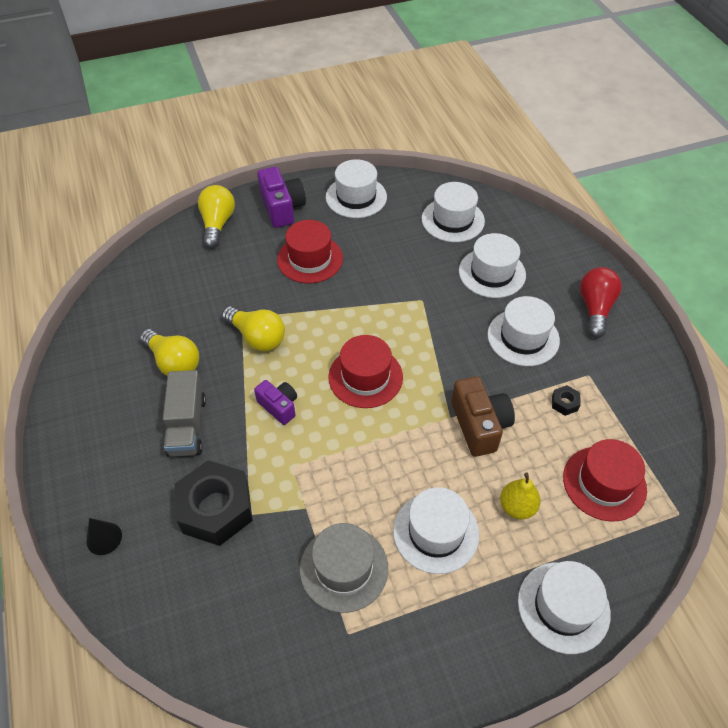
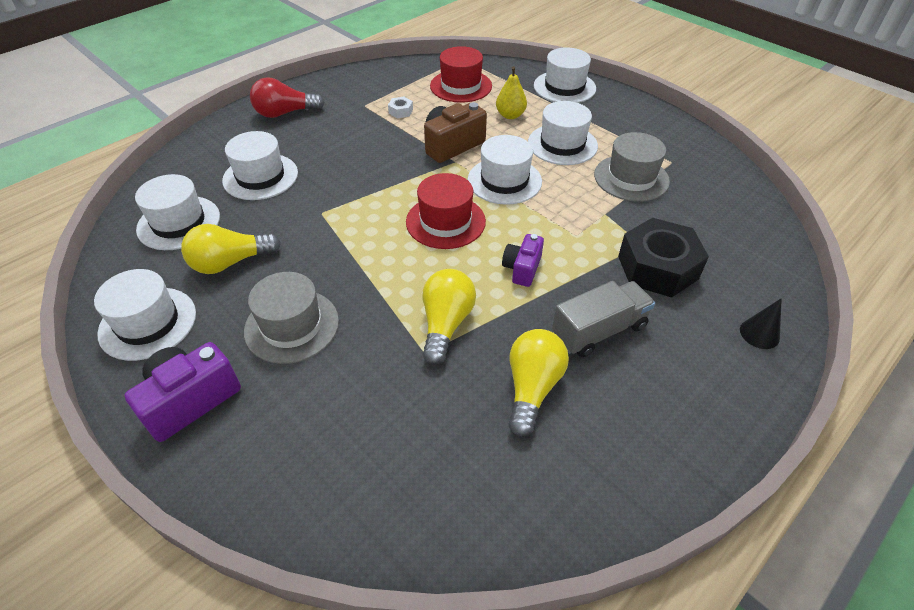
camera: 115 degrees left, 5 degrees down
(217, 224) = (251, 472): yellow light bulb -> yellow light bulb (230, 262)
(310, 259) = (292, 326): red hat -> grey hat
(523, 337) = (340, 143): white hat -> white hat (504, 180)
(564, 403) = (400, 111): black nut -> white nut

